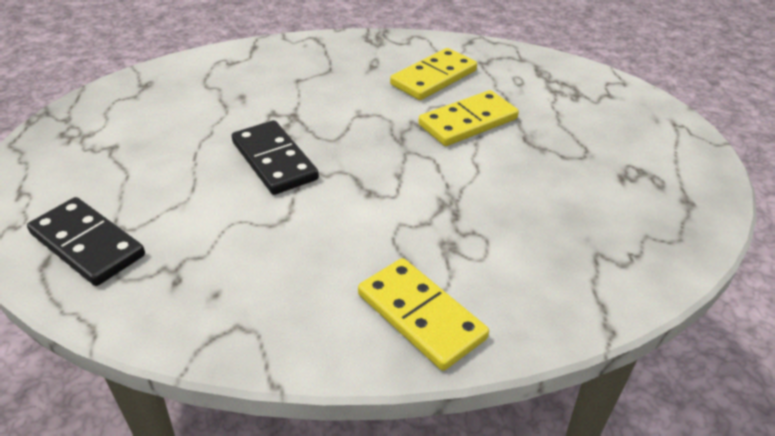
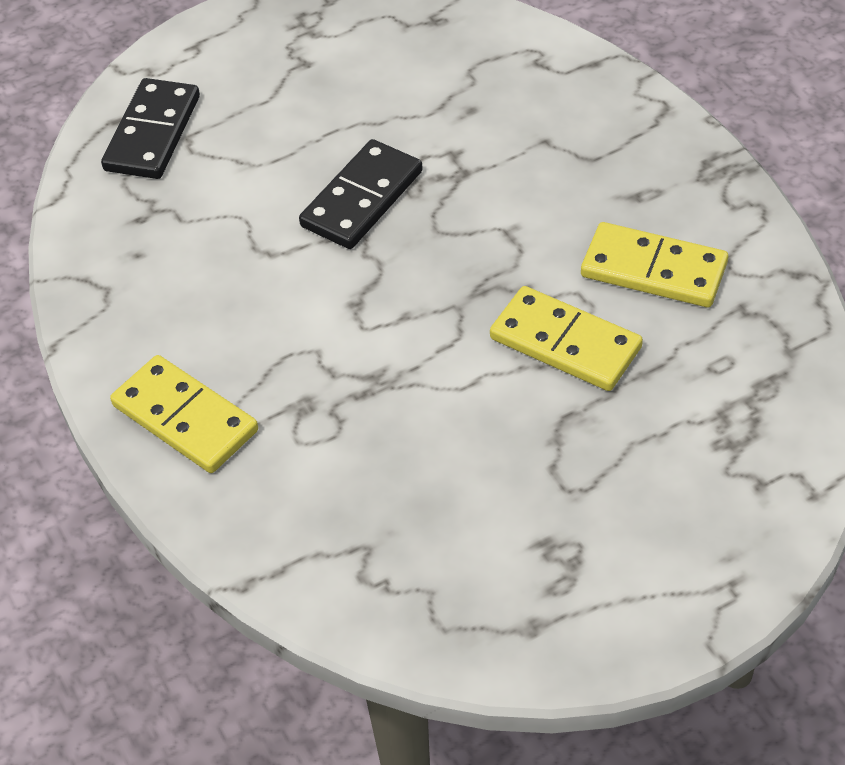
camera: 70 degrees right, 10 degrees up
(420, 316) = (185, 418): yellow domino -> yellow domino turned 75 degrees counterclockwise

